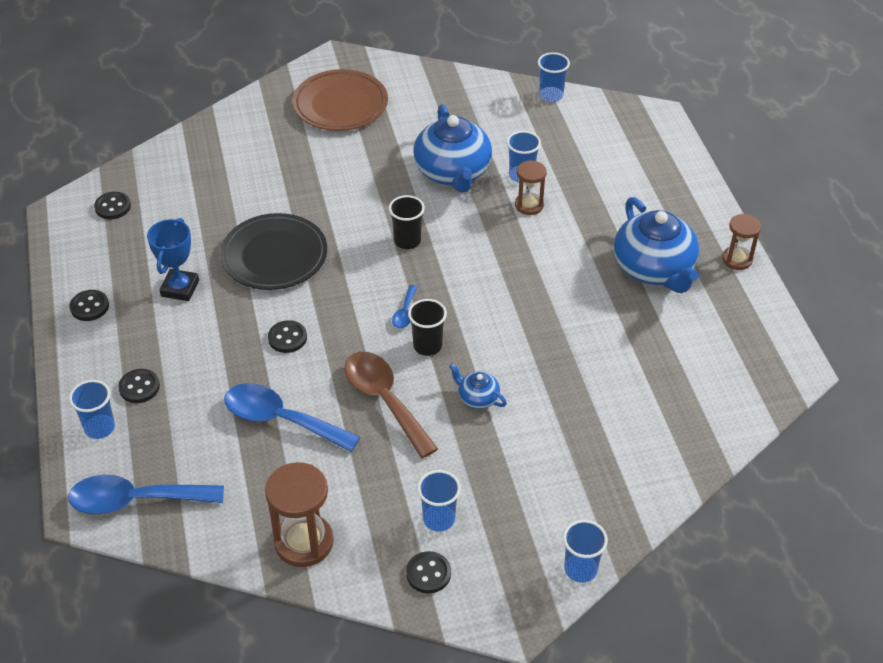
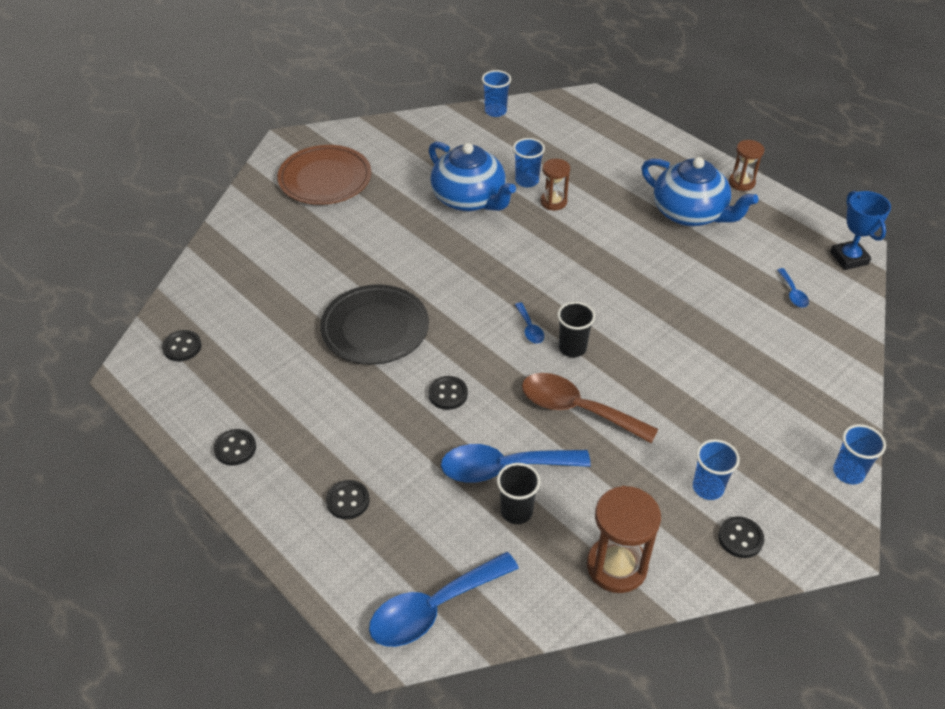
camera: 30 degrees left, 0 degrees up
(100, 428) = (341, 557): blue cup -> none
(180, 288) = (311, 393): blue trophy -> blue trophy (849, 258)
(407, 241) = (480, 269): black cup -> black cup (516, 511)
(477, 397) = (649, 372): blue teapot -> none
(685, 387) = (793, 293): none -> blue spoon

